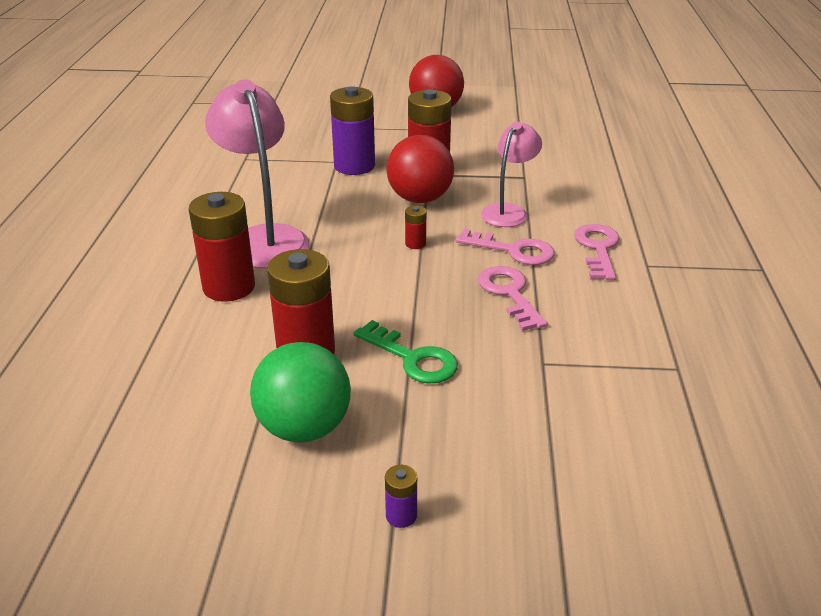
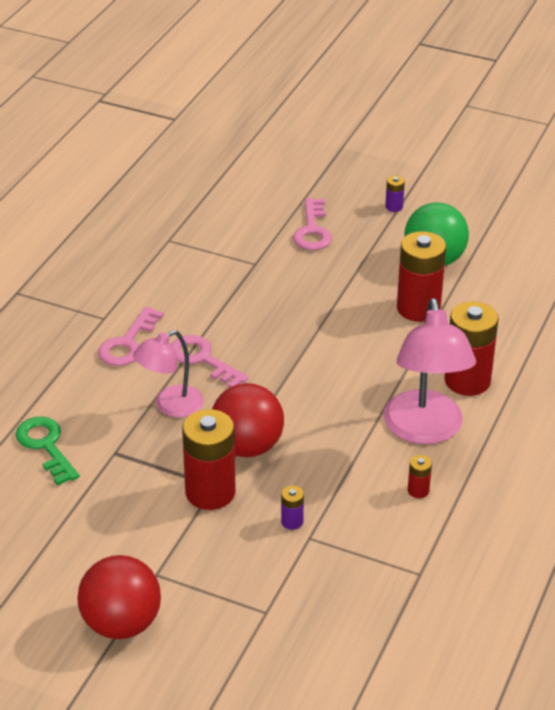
camera: 160 degrees left, 5 degrees up
(354, 166) = (292, 521): purple battery -> purple battery, size x0.44
(412, 358) = (343, 287): green key -> green key (46, 446)
(415, 244) = (285, 388): red battery -> red battery (418, 490)
(509, 294) = (238, 319): pink key -> pink key (312, 230)

